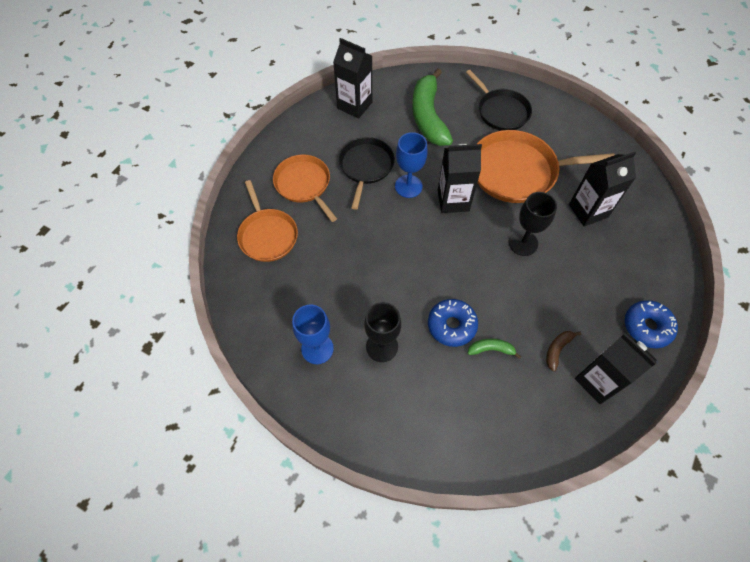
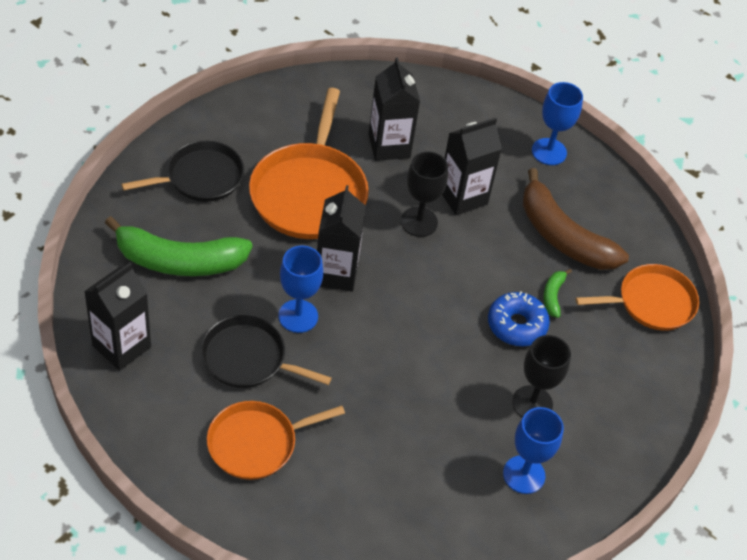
camera: 85 degrees left, 10 degrees down
(267, 235) = (335, 506): orange pan -> orange pan (651, 302)
(557, 349) = (563, 236): brown banana -> brown banana, size x2.35
(598, 381) = (603, 214): black carton -> black carton (462, 197)
(647, 327) = (549, 152): blue donut -> blue goblet

